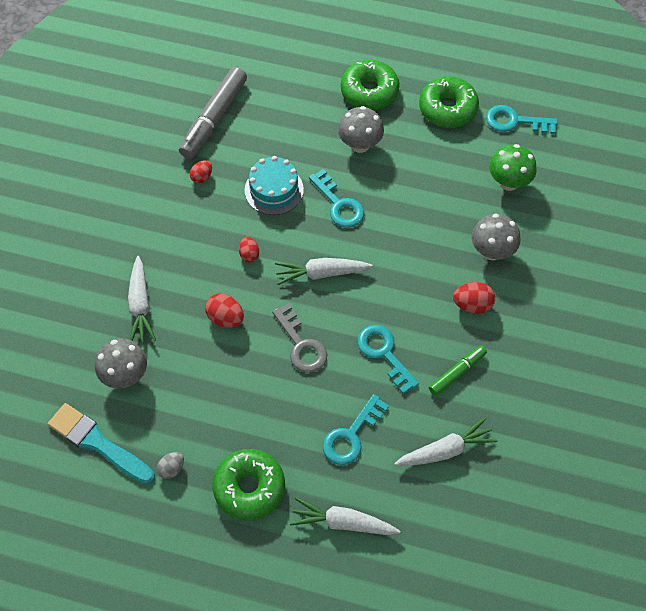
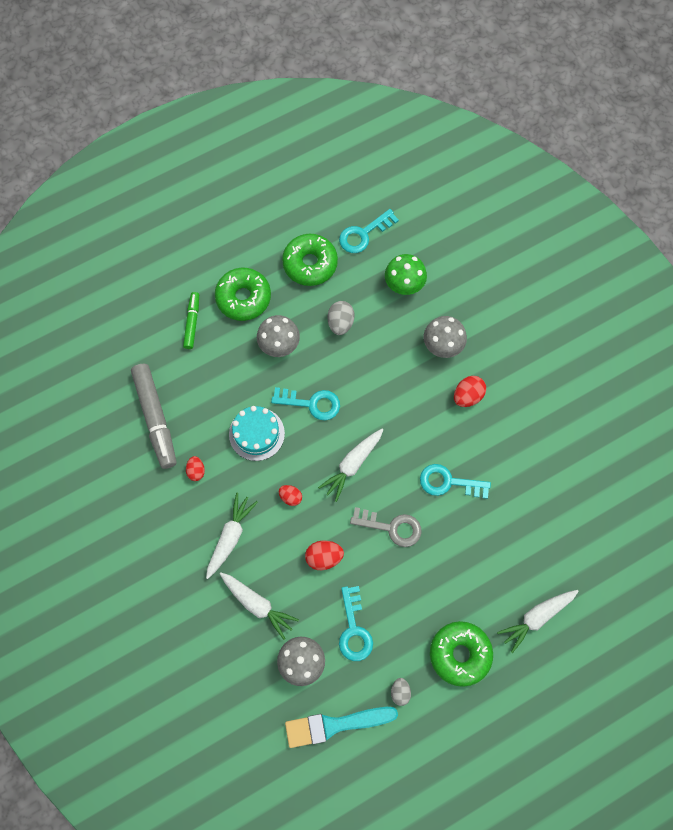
camera: 45 degrees left, 10 degrees up
(351, 435) = (484, 557): turquoise key -> turquoise key (354, 629)
(425, 168) = (340, 323): none -> grey egg
(445, 450) = (548, 510): white carrot -> white carrot (230, 537)
(457, 373) = (504, 452): green marker -> green marker (192, 322)

